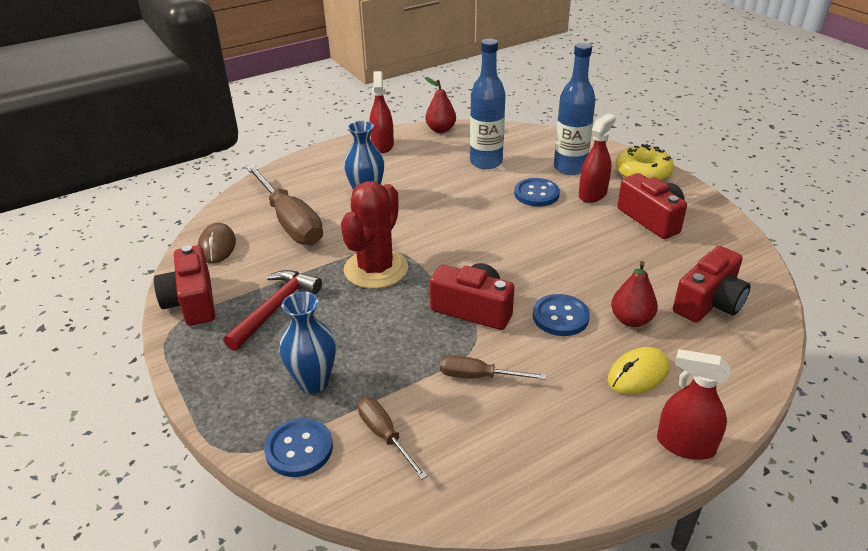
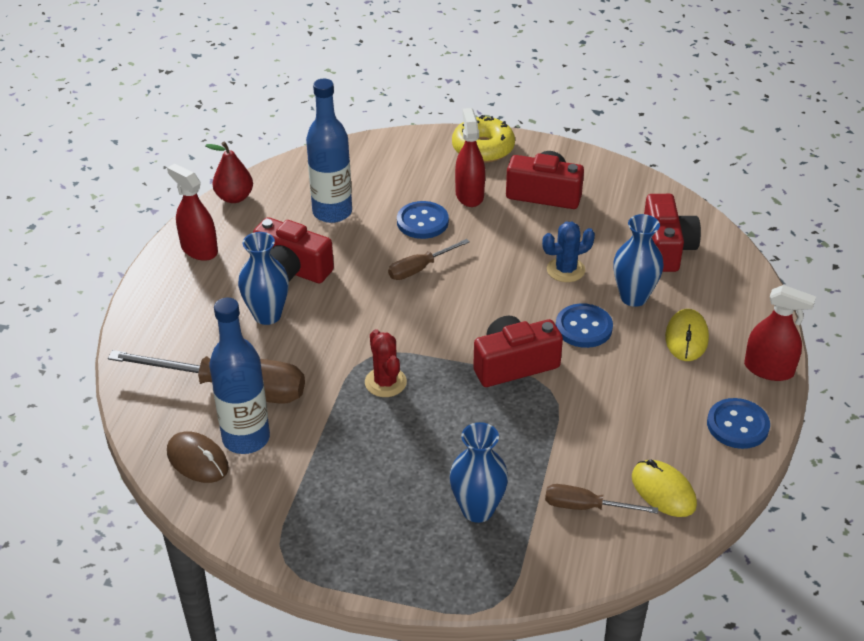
camera: 45 degrees left, 5 degrees up
(192, 302) = (264, 525): red camera -> red camera (291, 270)
(275, 308) = (351, 476): red hammer -> none
(299, 449) = (541, 563): blue button -> blue button (737, 425)
(376, 269) = (385, 382): red cactus -> red cactus, size x0.57
(458, 470) = (663, 491): none -> yellow mouse
(478, 376) = (589, 416): brown screwdriver -> brown screwdriver (419, 268)
(570, 168) = (416, 176): blue bottle -> blue bottle (246, 438)
(600, 273) = (565, 270): none -> blue cactus
(631, 320) = (633, 297): red pear -> blue vase
(685, 445) = (768, 369): red spray bottle -> red spray bottle turned 135 degrees counterclockwise

